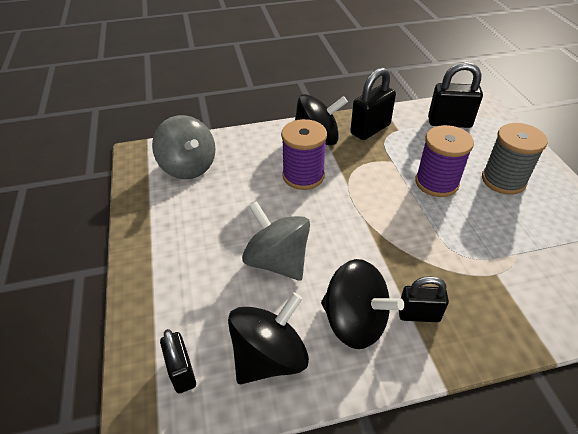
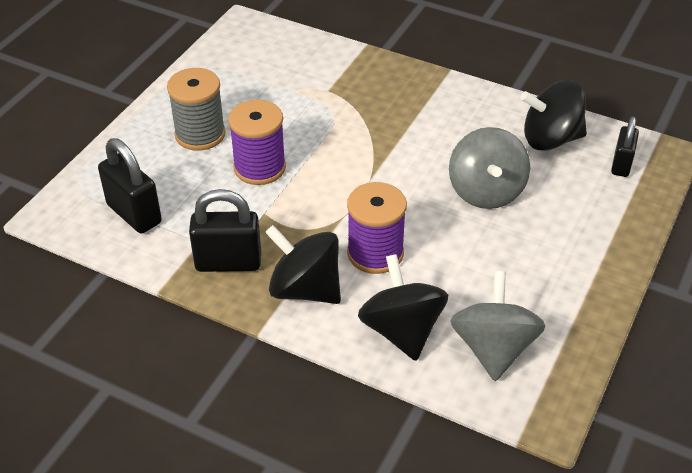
camera: 140 degrees left, 0 degrees up
(355, 322) = (468, 123): black spinning top -> black spinning top (402, 330)
(418, 314) = (418, 103): black padlock -> none

